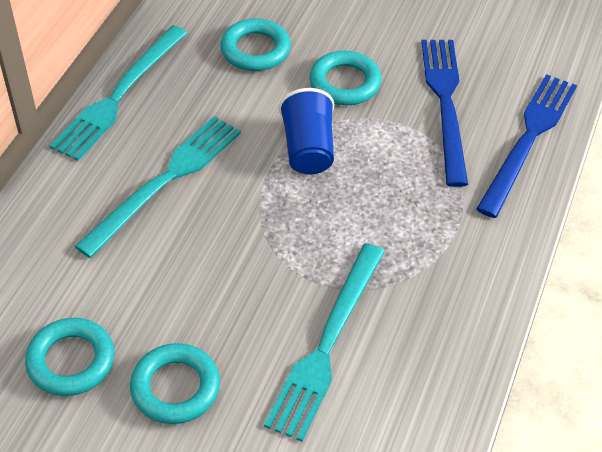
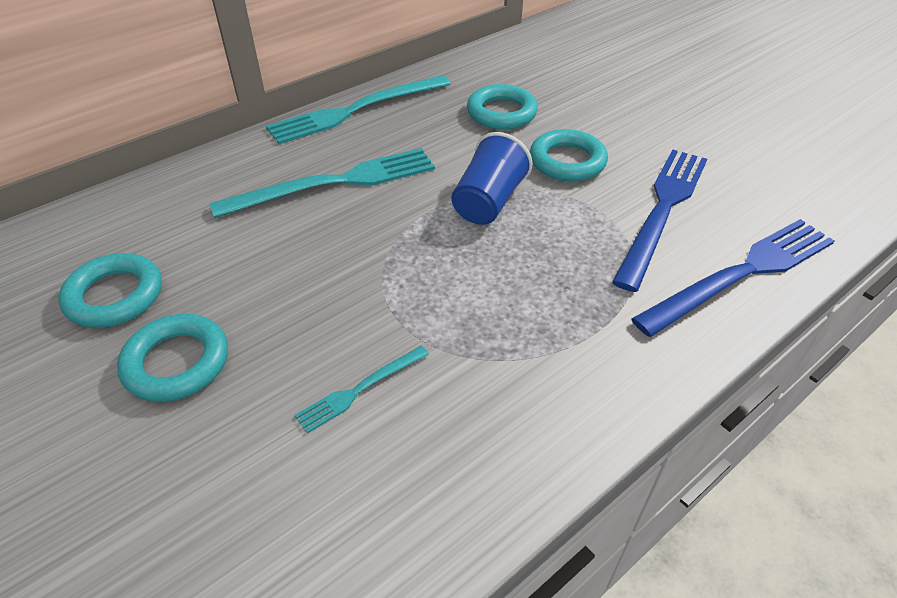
camera: 30 degrees right, 5 degrees down
(327, 344) = (360, 389): turquoise fork -> turquoise fork, size x0.49

